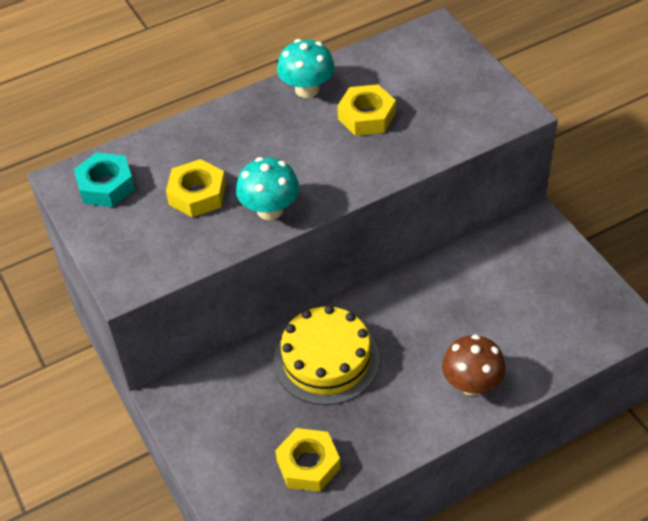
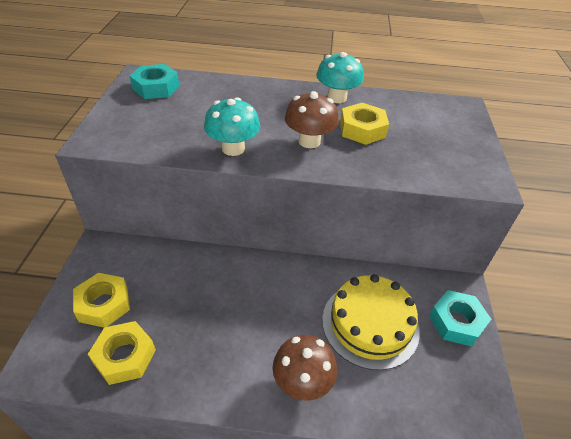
camera: 30 degrees right, 5 degrees down
(197, 194) = (200, 117): yellow nut -> yellow nut (104, 304)
(326, 359) = (216, 288): yellow cake -> yellow cake (370, 324)
(331, 159) = (309, 141): none -> brown mushroom
(553, 256) = (456, 322): none -> turquoise nut

